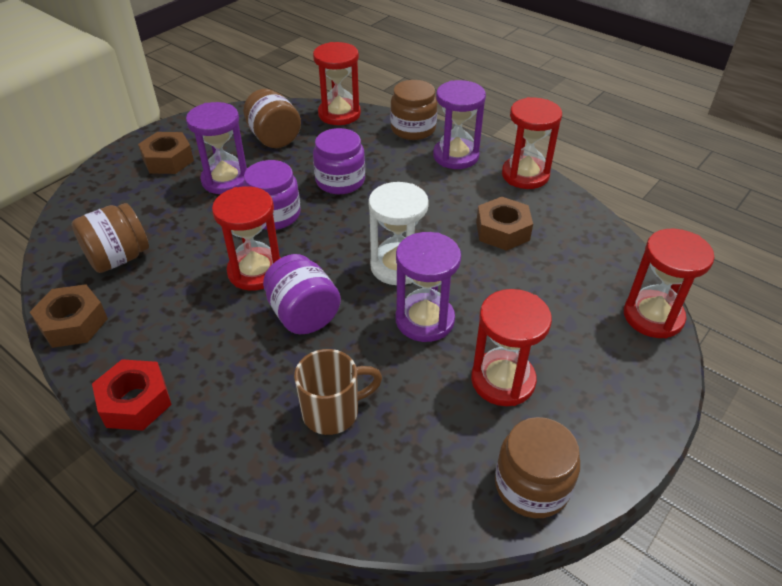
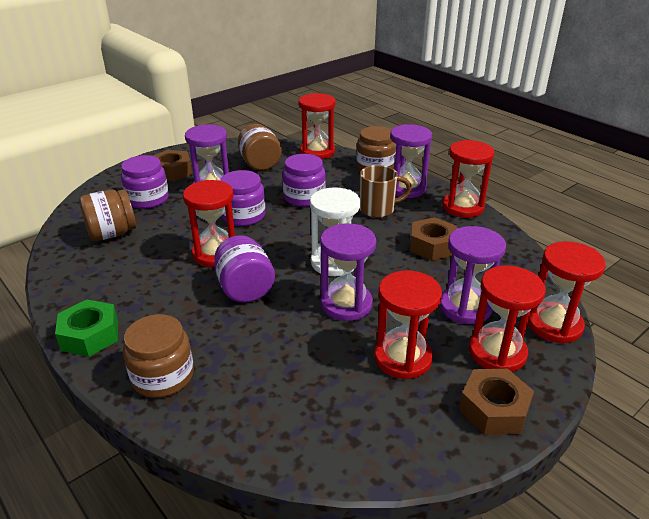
camera: 10 degrees right, 10 degrees down
(73, 323) = (62, 274): brown nut -> brown nut (494, 409)
(135, 402) = (90, 335): red nut -> green nut
(149, 204) = (148, 199): none -> purple jar
(333, 411) = (248, 363): brown mug -> brown mug (378, 209)
(531, 485) = (407, 445): brown jar -> brown jar (163, 376)
(555, 307) = (465, 307): none -> purple hourglass
(601, 359) = (497, 352): none -> red hourglass

